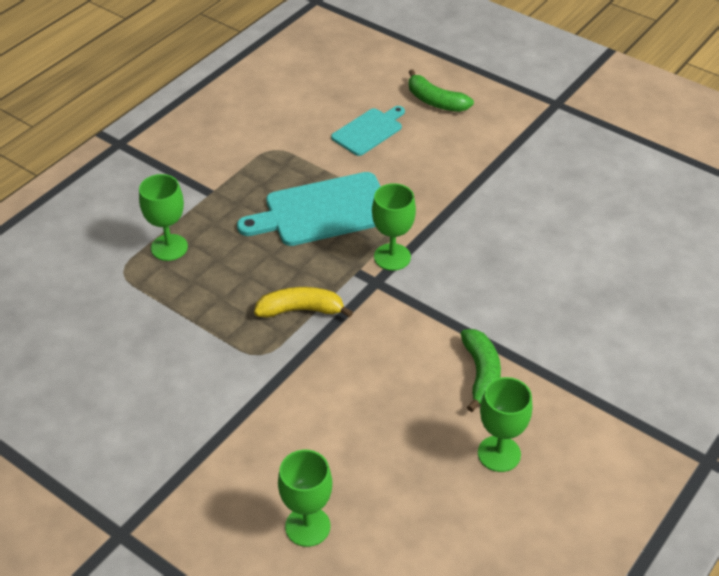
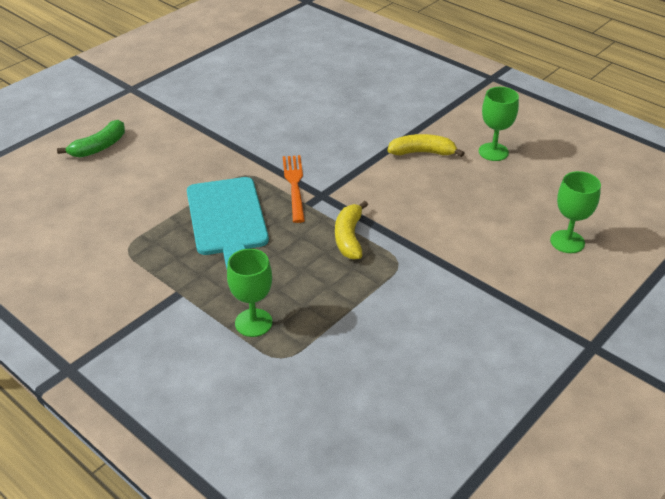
camera: 85 degrees left, 5 degrees down
(369, 131) = (124, 187): turquoise cutting board -> none
(392, 257) = (294, 184): green goblet -> orange fork
(481, 374) = (422, 152): green banana -> yellow banana

